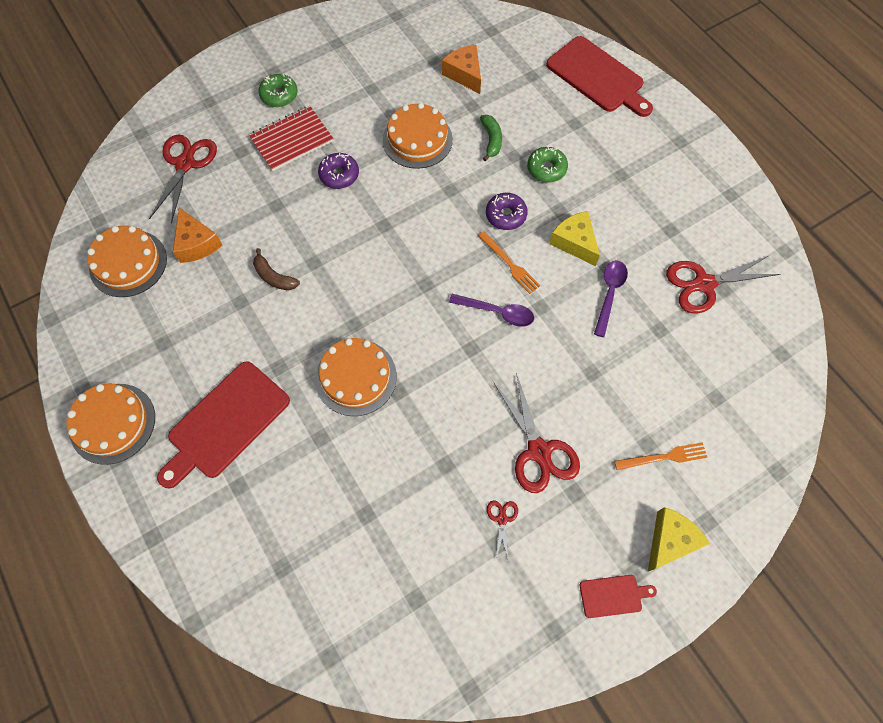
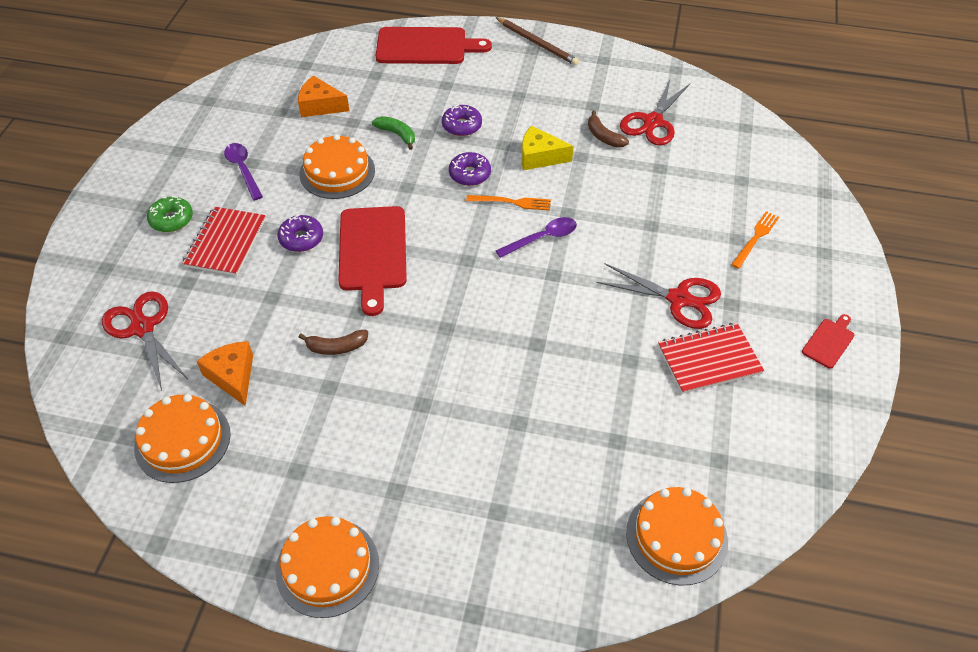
camera: 45 degrees left, 15 degrees down
(197, 243) = (233, 376): orange cheese -> orange cheese turned 135 degrees counterclockwise
(225, 423) = (429, 479): red cutting board -> red cutting board (373, 253)
(356, 377) = (493, 360): orange cake -> orange cake (676, 536)
(502, 519) = (709, 360): red scissors -> red notebook
(546, 169) = (462, 126): green donut -> purple donut
(609, 293) = (602, 170): purple spoon -> purple spoon (243, 169)
(646, 265) = (604, 137): none -> brown banana
(670, 541) = (819, 281): yellow cheese -> none
(691, 138) = (537, 43): none -> brown pencil

